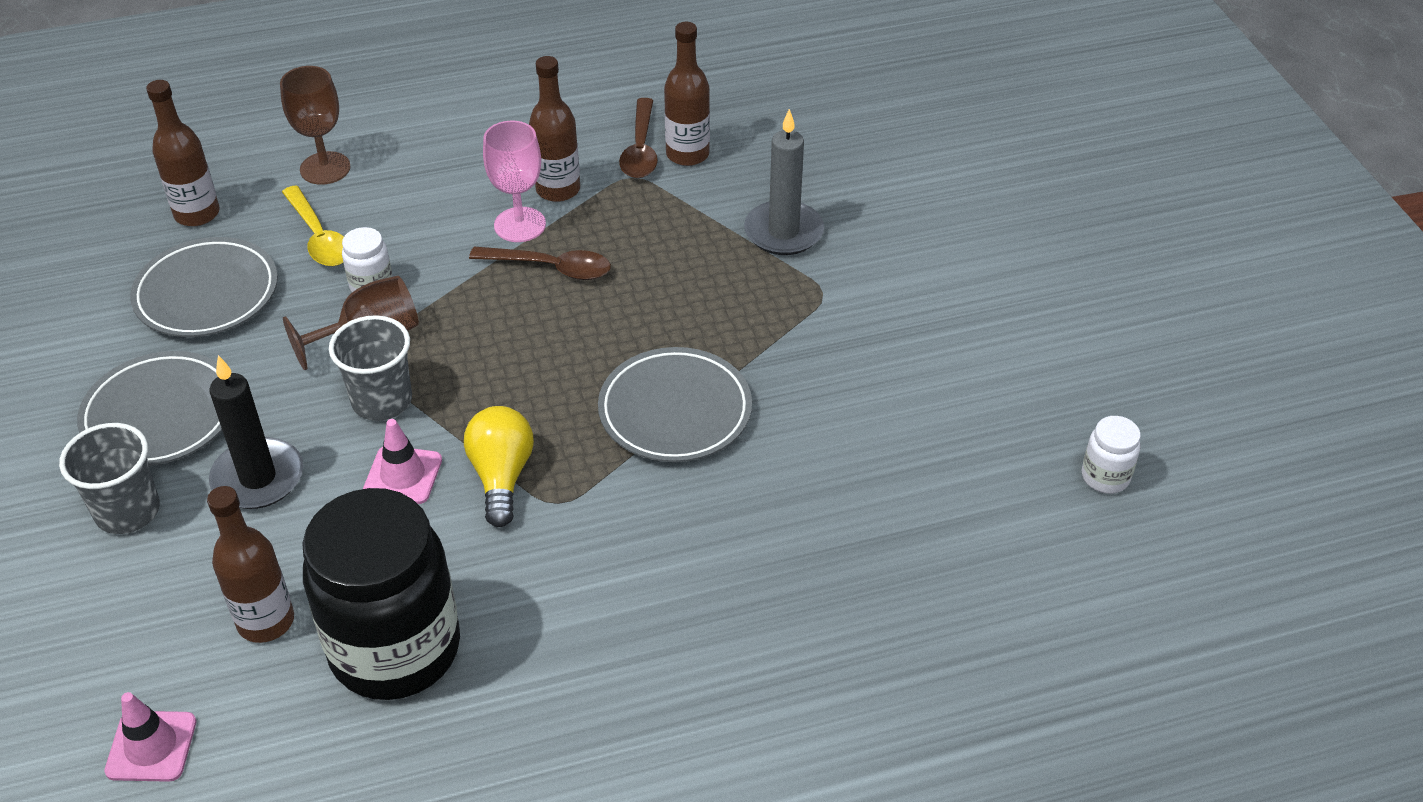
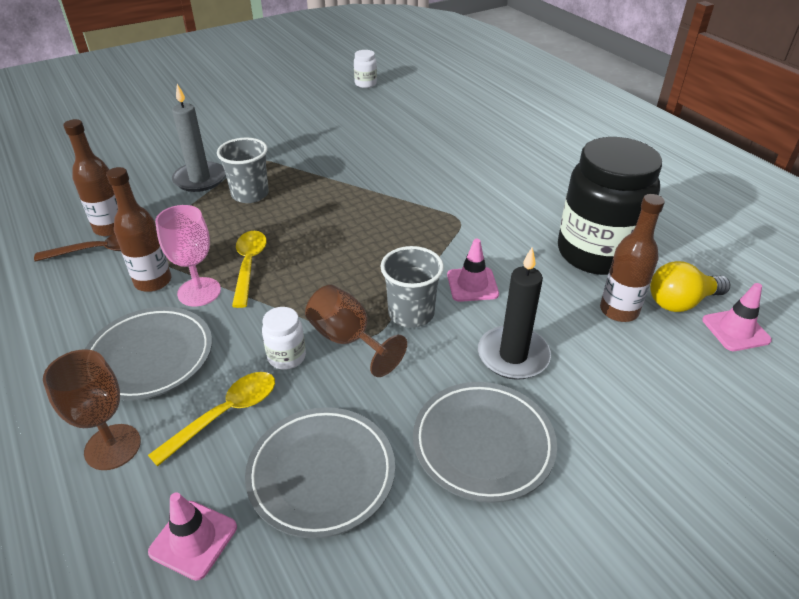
camera: 105 degrees left, 5 degrees down
(128, 511) = (587, 422): grey cup -> grey cup (250, 194)
(197, 214) = (193, 539): brown bottle -> pink traffic cone
(501, 476) = (451, 244): yellow light bulb -> yellow light bulb (681, 302)
(550, 268) = (249, 266): brown spoon -> yellow spoon
(675, 411) = (370, 193): grey plate -> grey plate (150, 357)

